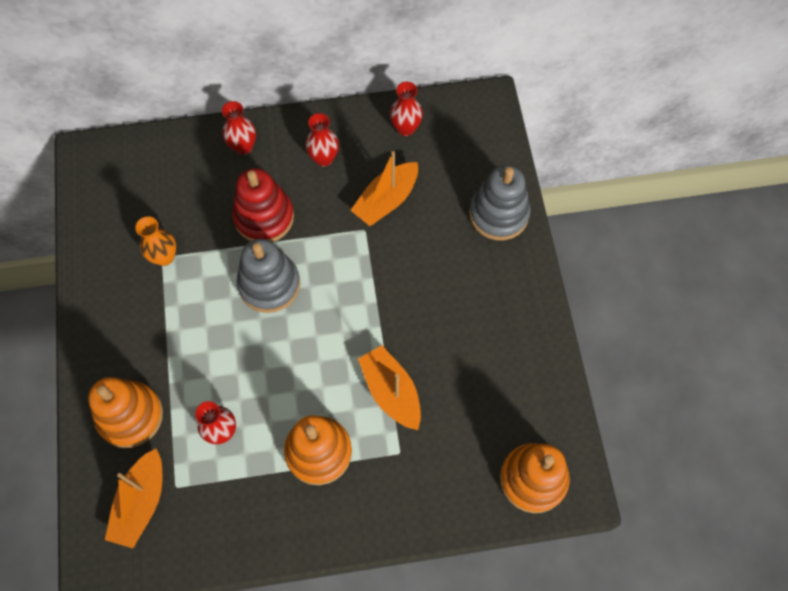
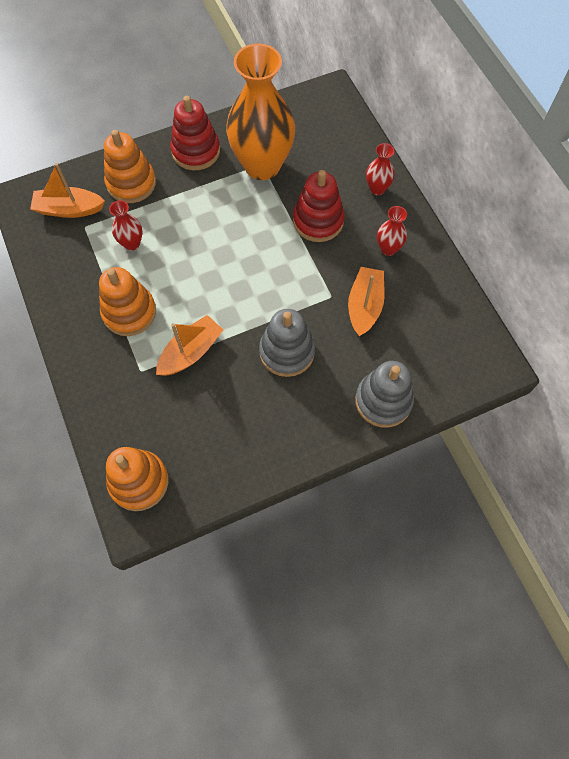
camera: 75 degrees right, 0 degrees up
(112, 328) = (196, 151): none -> red stacking toy
(164, 257) = (262, 165): orange vase -> orange vase, size x2.34
(269, 284) = (260, 241): grey stacking toy -> grey stacking toy (287, 352)
(386, 200) = (364, 306): orange boat -> orange boat turned 75 degrees clockwise
(405, 128) = (443, 304): red vase -> none

